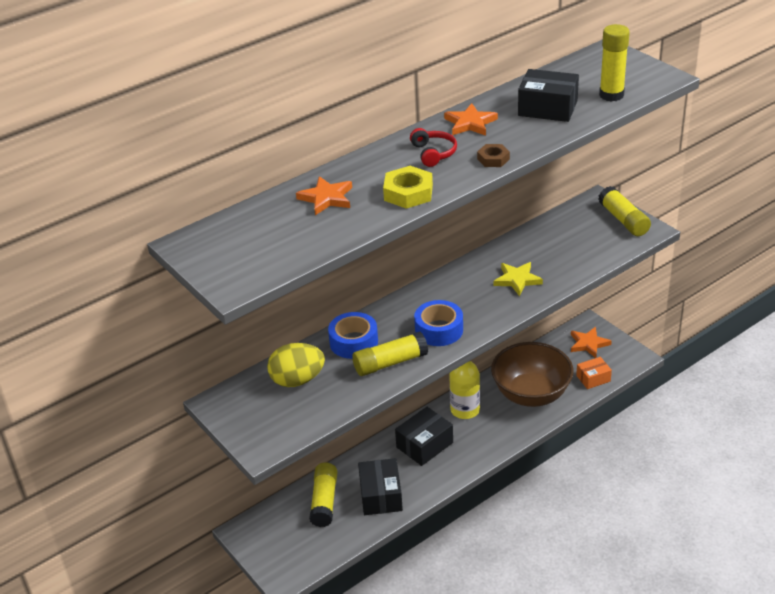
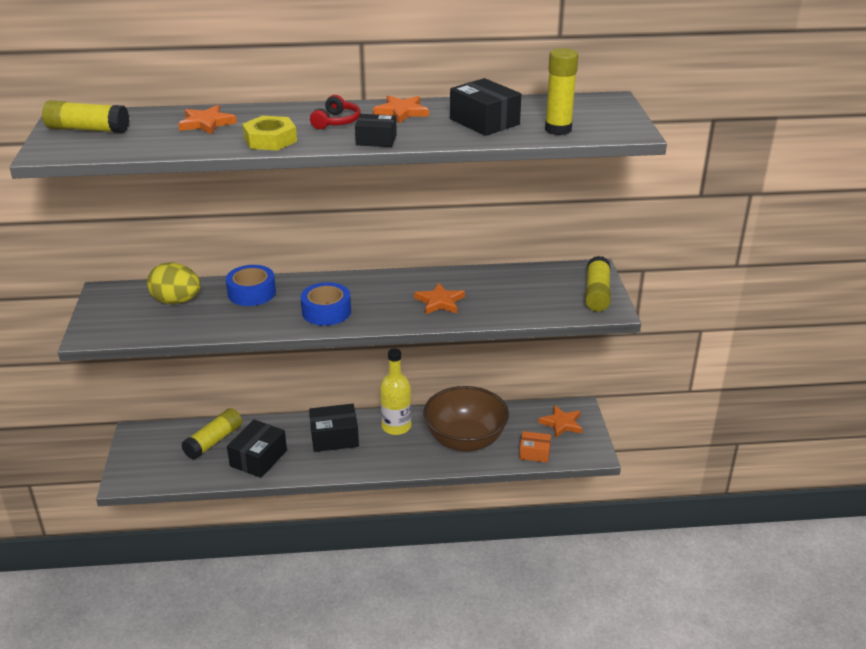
camera: 30 degrees right, 5 degrees down
(390, 363) = (257, 319): yellow glue stick -> yellow glue stick (88, 129)
(493, 159) = (376, 140): brown nut -> black box
(517, 280) = (440, 302): yellow star -> orange star

